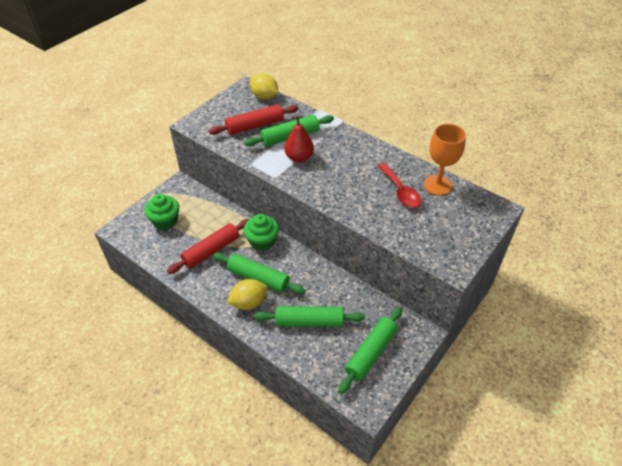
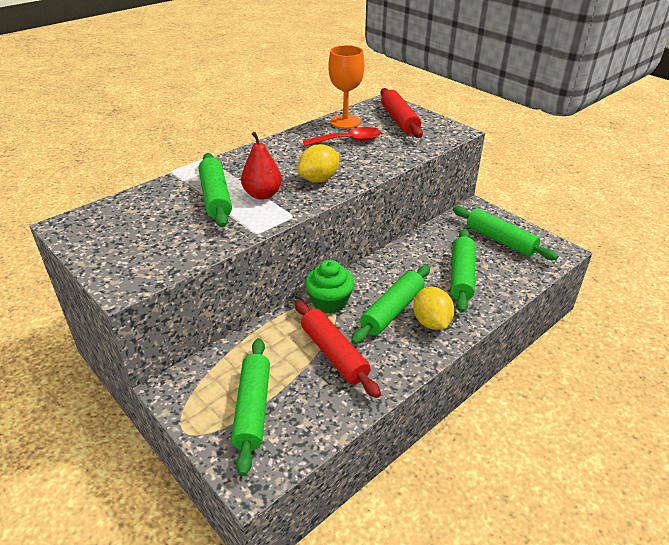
camera: 80 degrees left, 10 degrees down
(165, 221) = (253, 409): green cupcake -> green rolling pin
(255, 126) = (172, 224): red rolling pin -> red rolling pin (399, 120)
(264, 97) = (106, 210): yellow lemon -> yellow lemon (319, 179)

